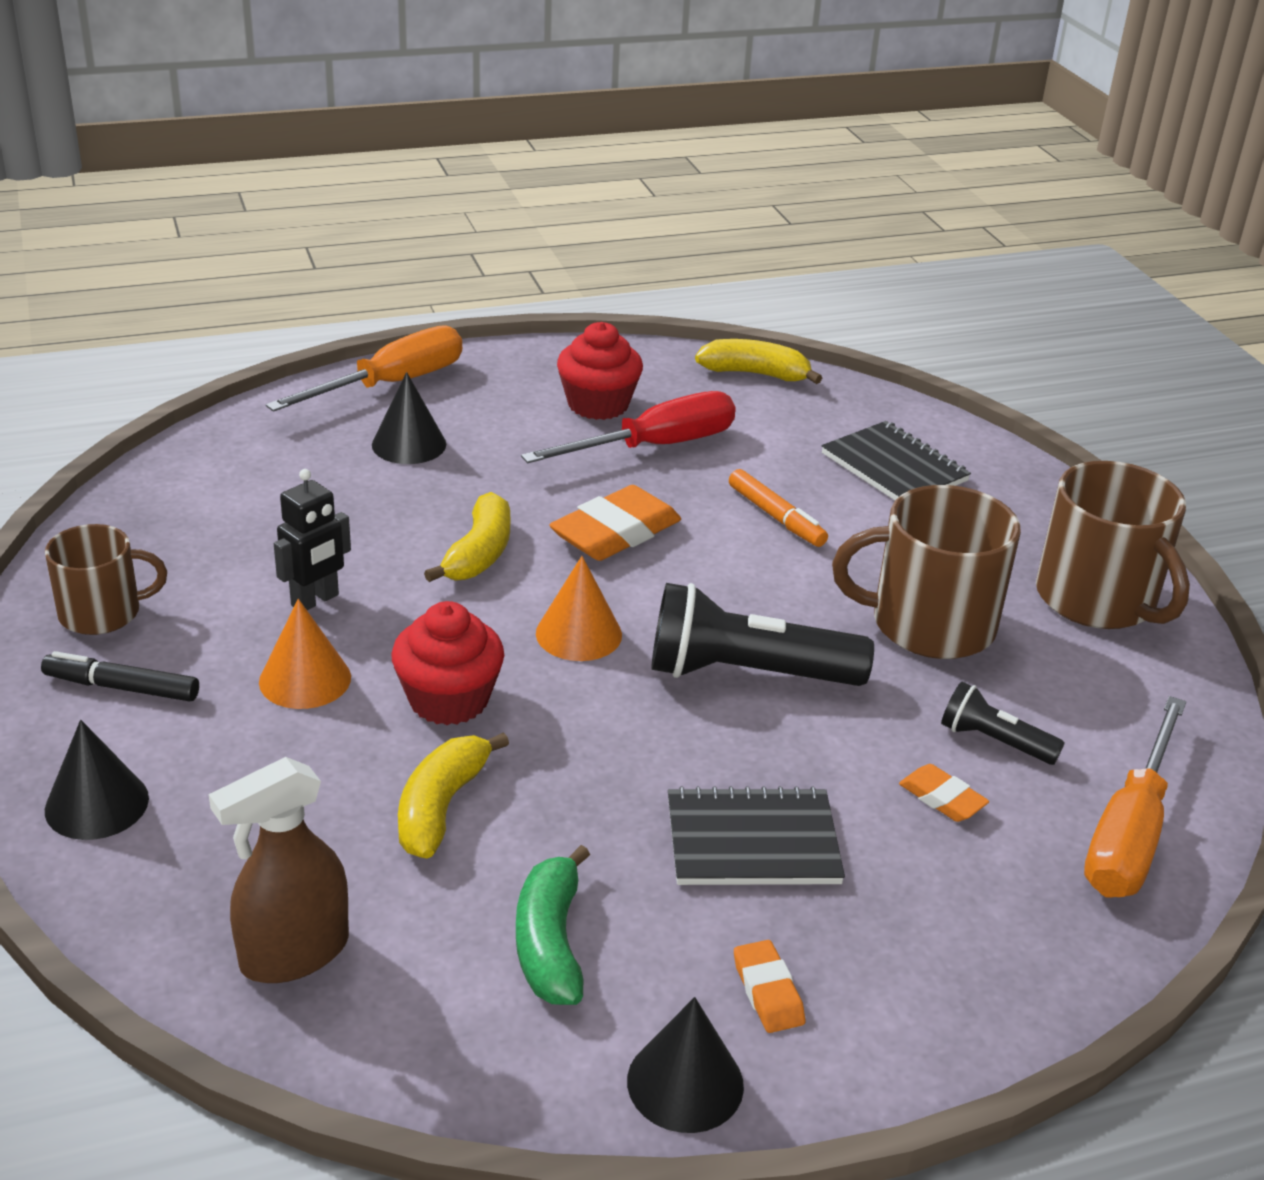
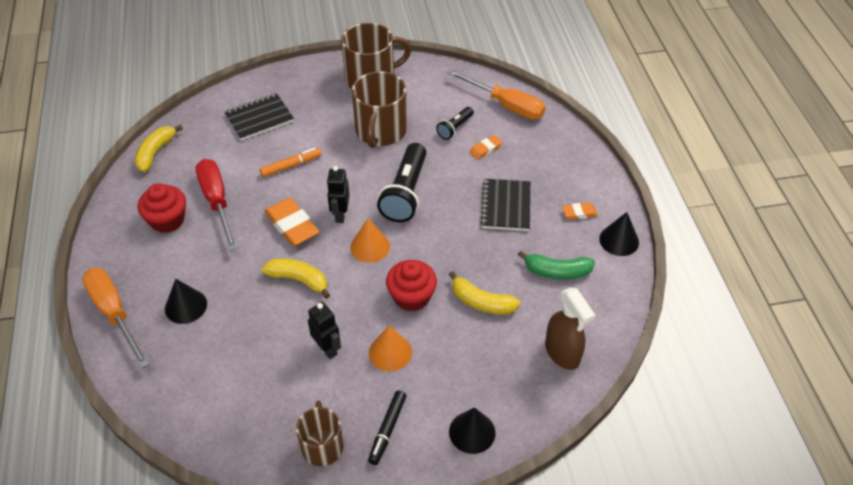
camera: 80 degrees left, 15 degrees up
(658, 588) = (340, 215): none -> black robot

